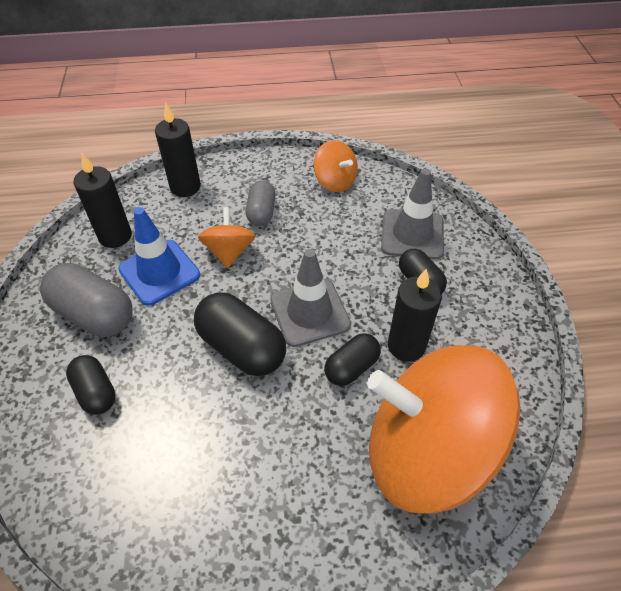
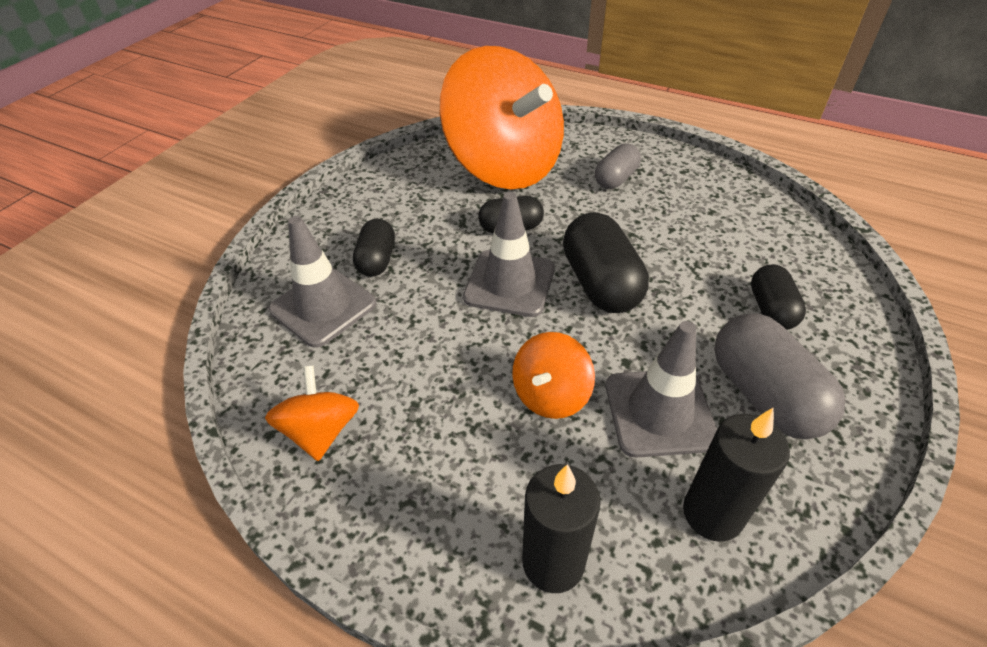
camera: 145 degrees left, 5 degrees down
(159, 272) = (659, 412): blue traffic cone -> grey traffic cone
(261, 212) = (466, 434): grey capsule -> grey capsule (615, 179)
(406, 346) = (449, 222): black candle -> none

